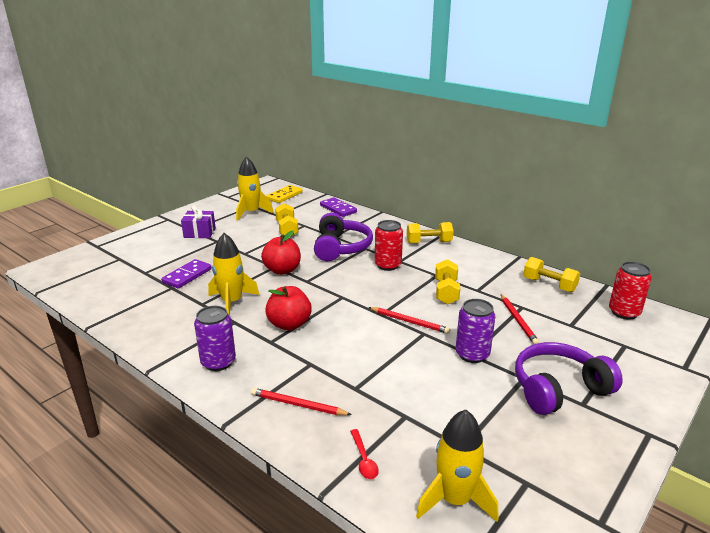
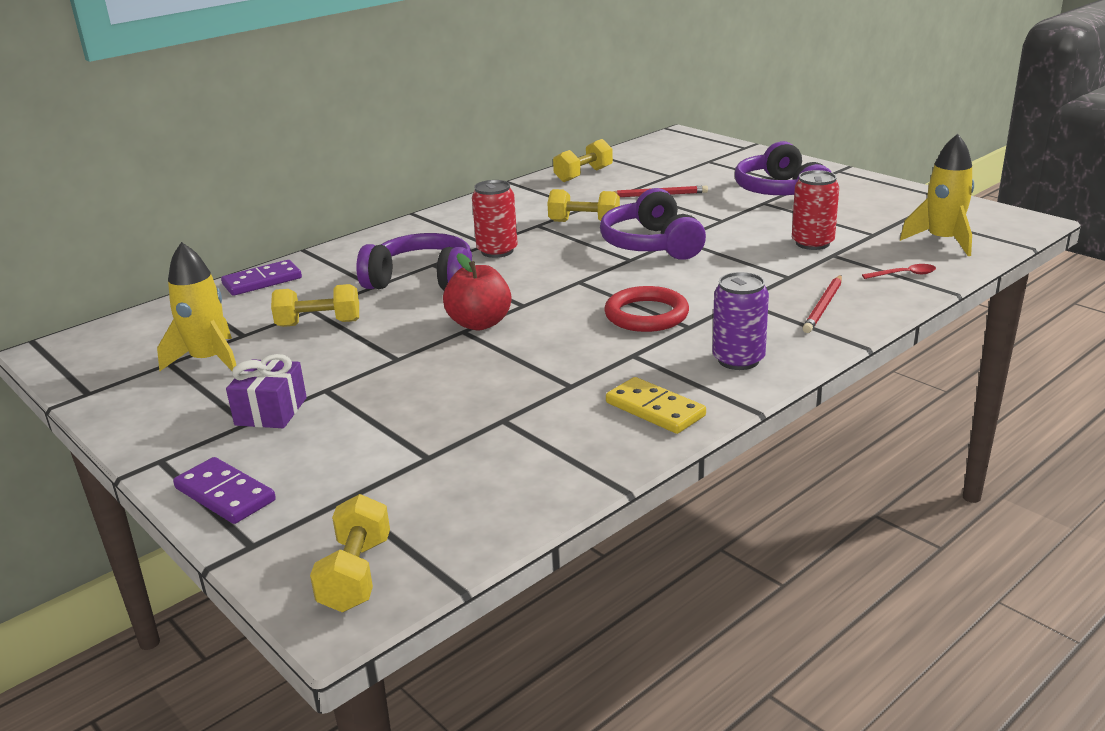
camera: 80 degrees left, 0 degrees up
(187, 276) = (463, 408): purple domino -> purple domino (225, 494)
(232, 302) = (573, 360): yellow rocket -> none
(284, 196) = (149, 330): yellow domino -> yellow domino (655, 409)
(289, 324) = (646, 315): red apple -> red ring
(409, 322) = (651, 245): red pencil -> purple headphones
(429, 242) = (438, 224): yellow dumbbell -> yellow dumbbell (356, 574)
(472, 354) = (722, 219): purple can -> none
(624, 312) = (649, 153): red can -> red can (812, 243)

